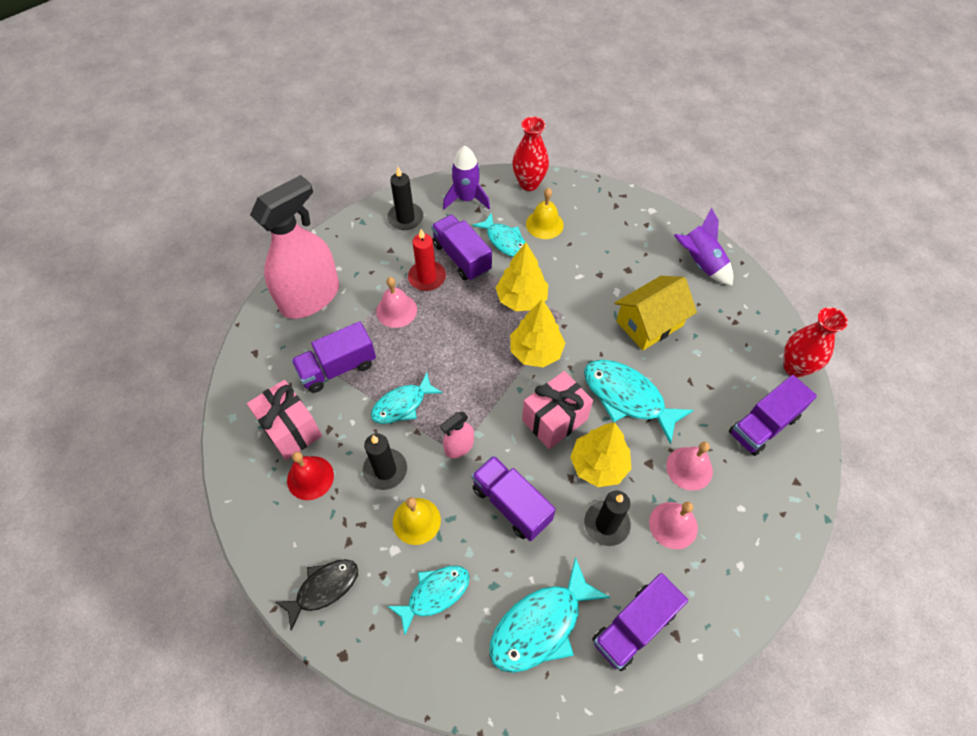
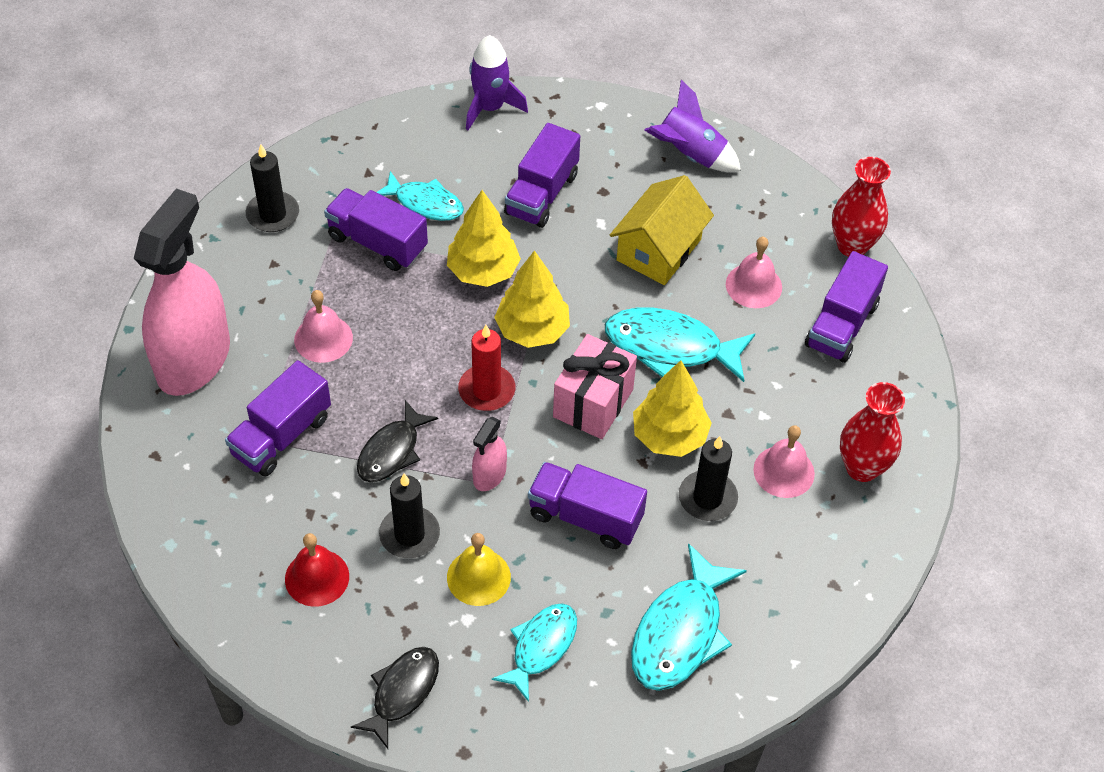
camera: 25 degrees left, 5 degrees down
(291, 429) = (259, 531): pink gift -> none
(402, 405) = (391, 451): turquoise fish -> black fish
(427, 277) = (343, 283): red candle -> red candle (486, 390)
(466, 199) = (345, 163): purple rocket -> purple rocket (490, 108)
(529, 183) = (421, 117): red vase -> red vase (862, 468)
(544, 224) = (468, 165): yellow bell -> none
(633, 626) = (785, 594): purple truck -> purple truck (542, 194)
(689, 468) = (776, 403): pink bell -> pink bell (753, 285)

